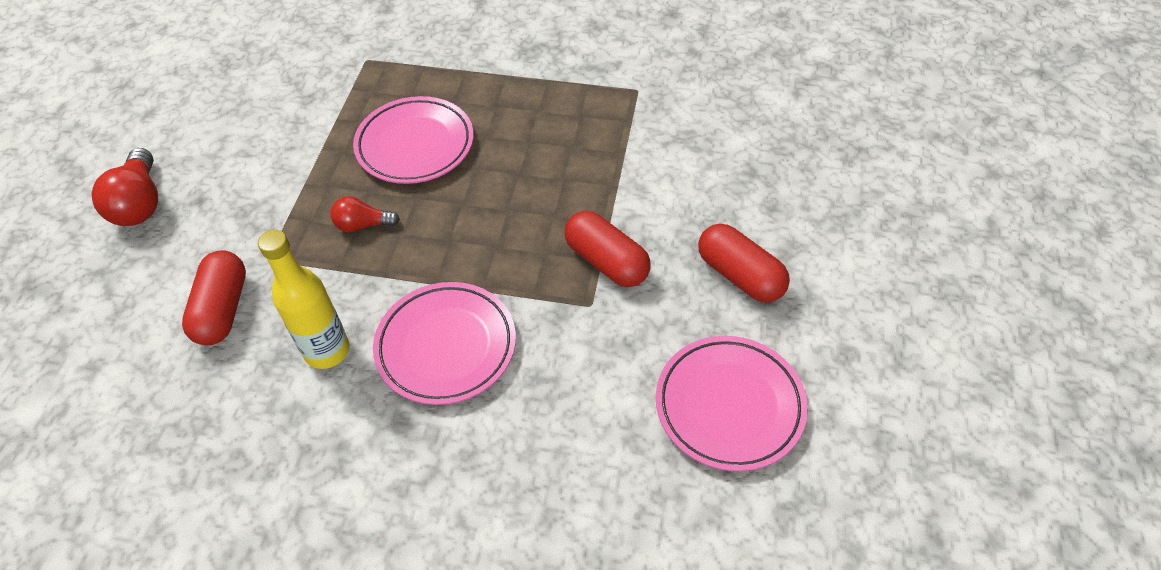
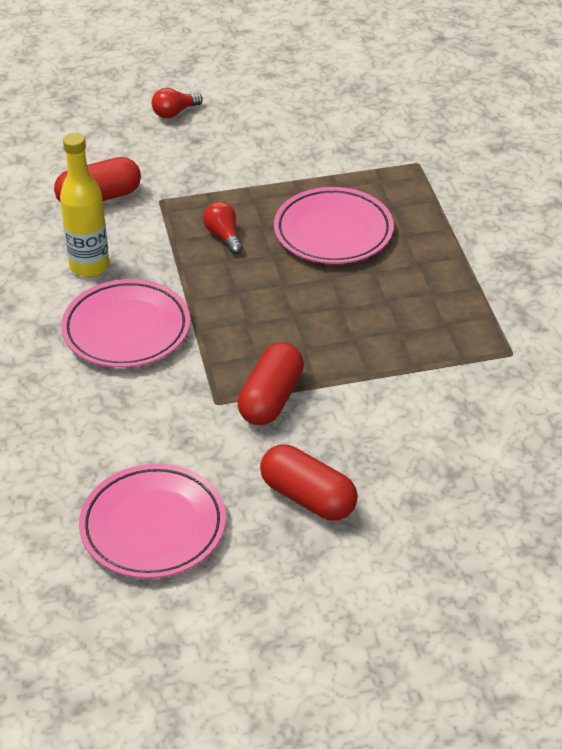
camera: 65 degrees right, 10 degrees down
(140, 203) = (174, 113): red light bulb -> red light bulb, size x0.60
(740, 275) = (308, 497): red capsule -> red capsule turned 75 degrees counterclockwise

